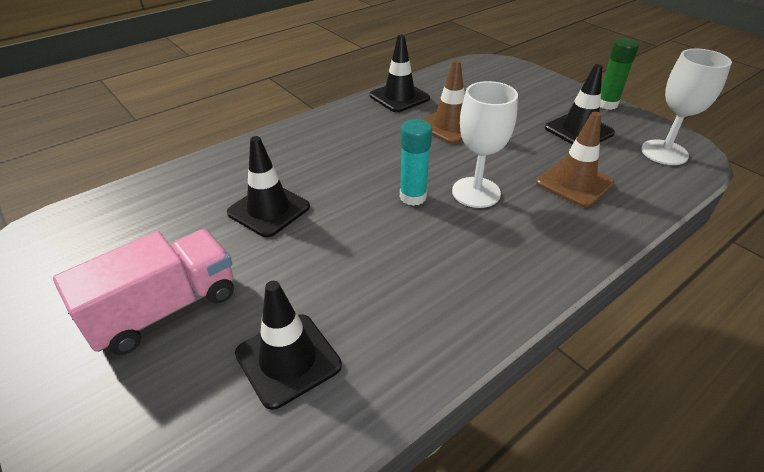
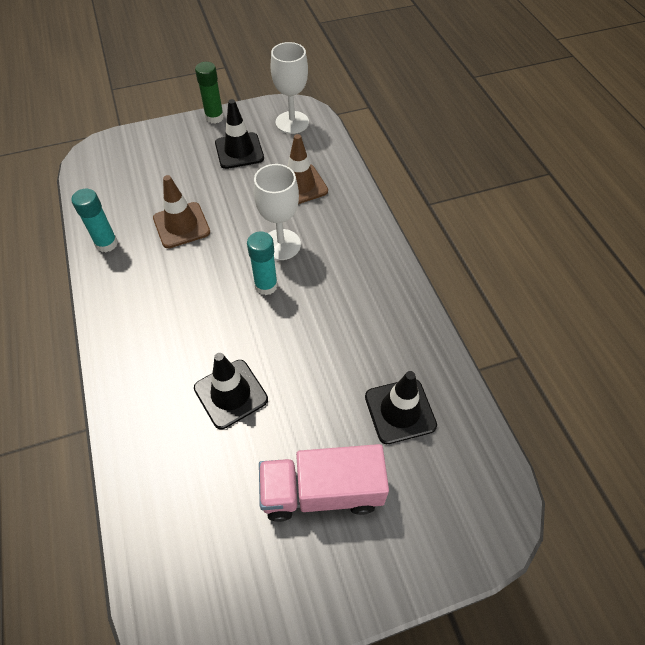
camera: 70 degrees left, 15 degrees up
(165, 309) = (322, 491): pink truck -> pink truck turned 75 degrees counterclockwise
(399, 97) = (106, 244): black traffic cone -> turquoise glue stick

